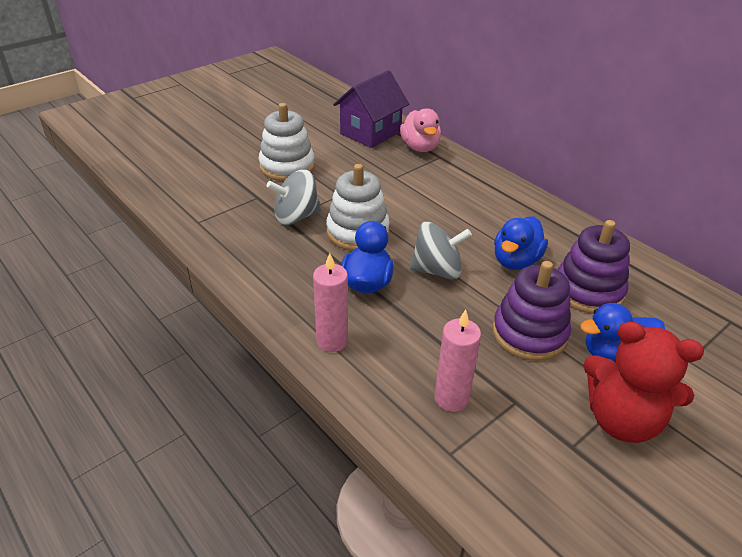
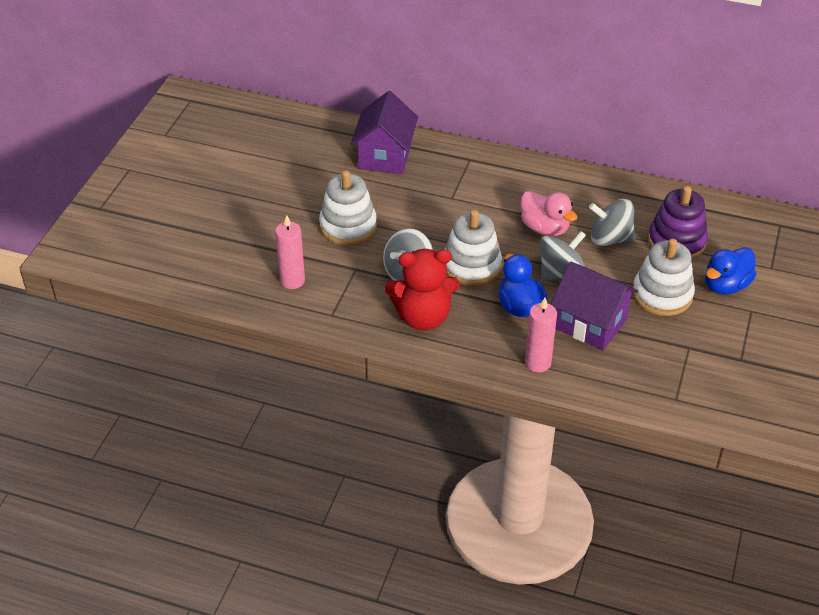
camera: 30 degrees left, 5 degrees up
(420, 147) = (444, 155): pink duck -> pink duck (545, 228)
(423, 328) = (590, 324): none -> purple house
(451, 398) = (649, 364): pink candle -> pink candle (292, 281)
(516, 261) = (610, 239): blue duck -> grey spinning top
(529, 333) = (662, 294): purple stacking toy -> white stacking toy
(622, 420) = (757, 328): red teddy bear -> red teddy bear (423, 317)

